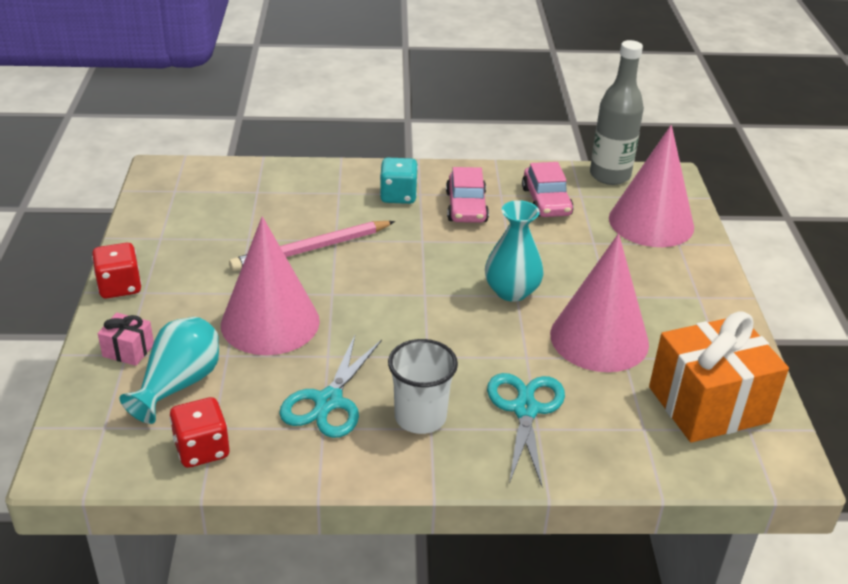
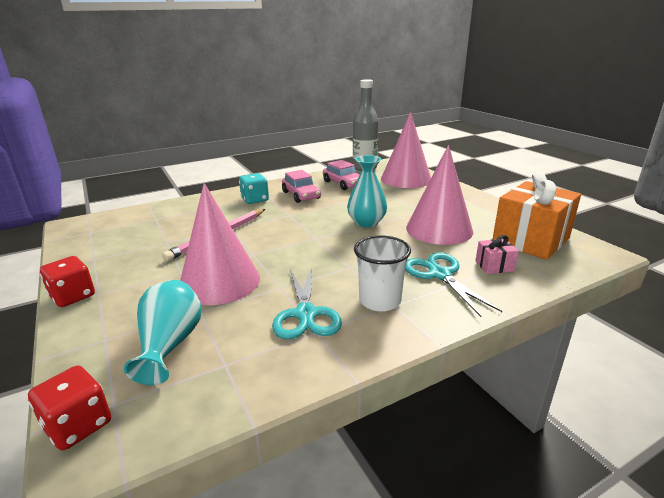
camera: 25 degrees left, 10 degrees down
(128, 350) = (106, 336): pink gift -> pink gift (494, 266)
(202, 449) = (226, 385): red dice -> red dice (78, 425)

